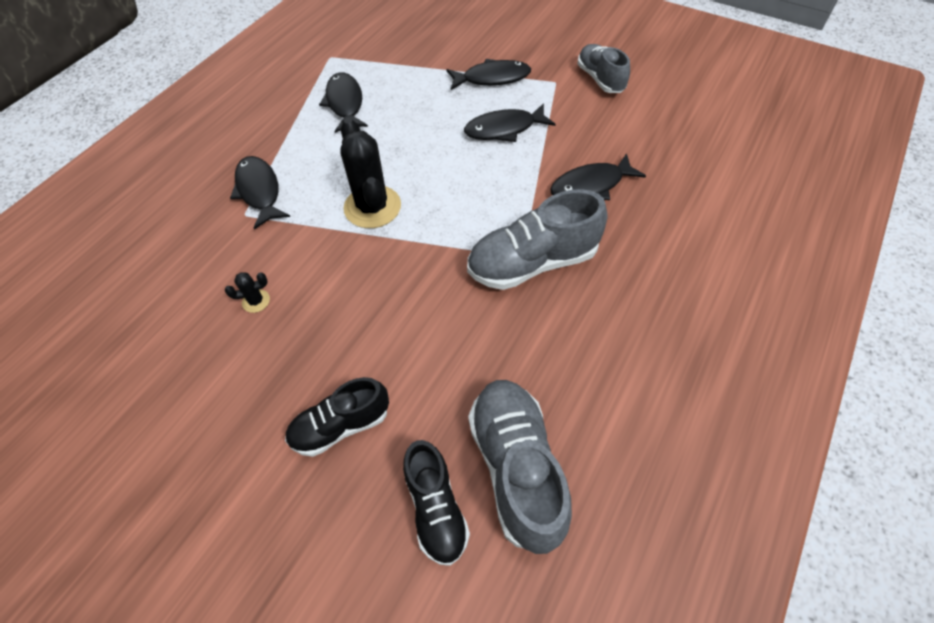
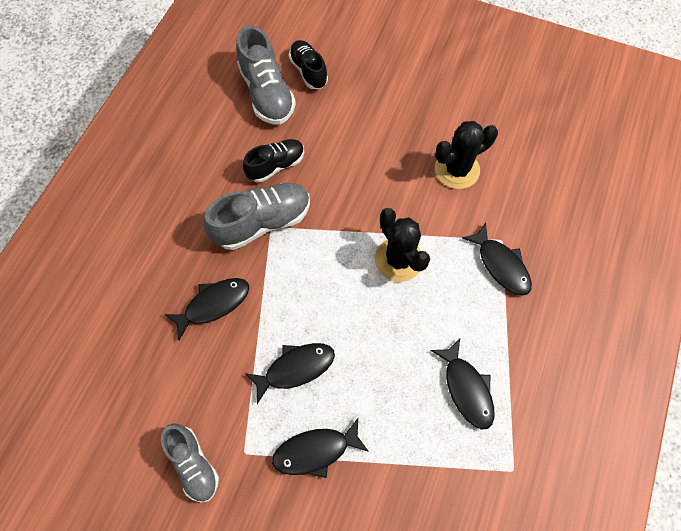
camera: 170 degrees right, 10 degrees up
(256, 301) = (457, 170): black cactus -> black cactus, size x2.30
(341, 426) = (371, 102): black shoe -> black shoe (276, 166)

